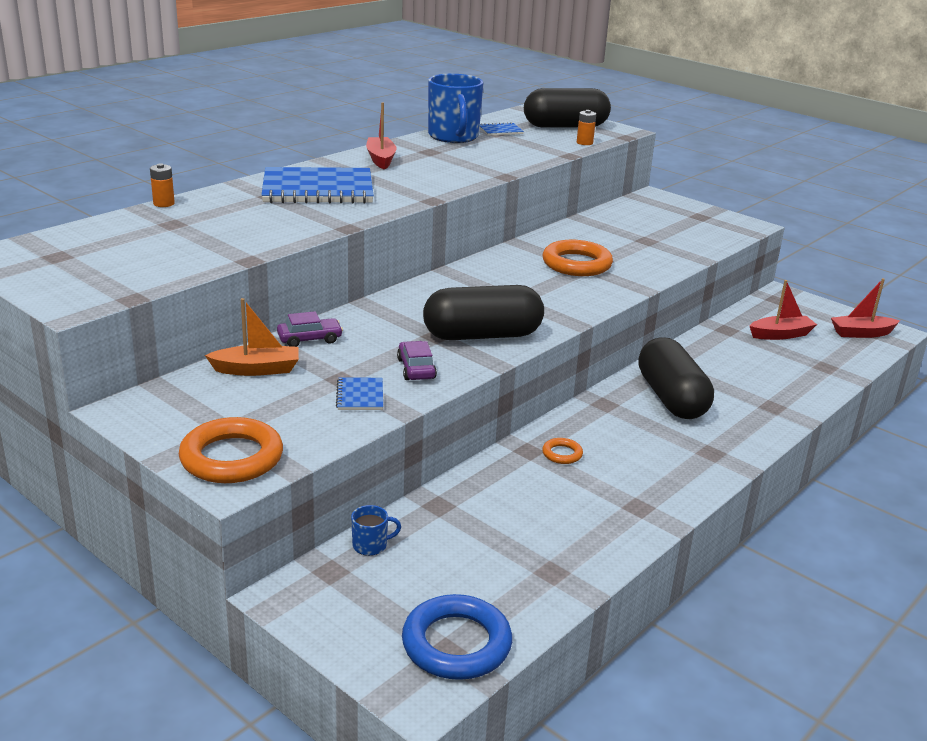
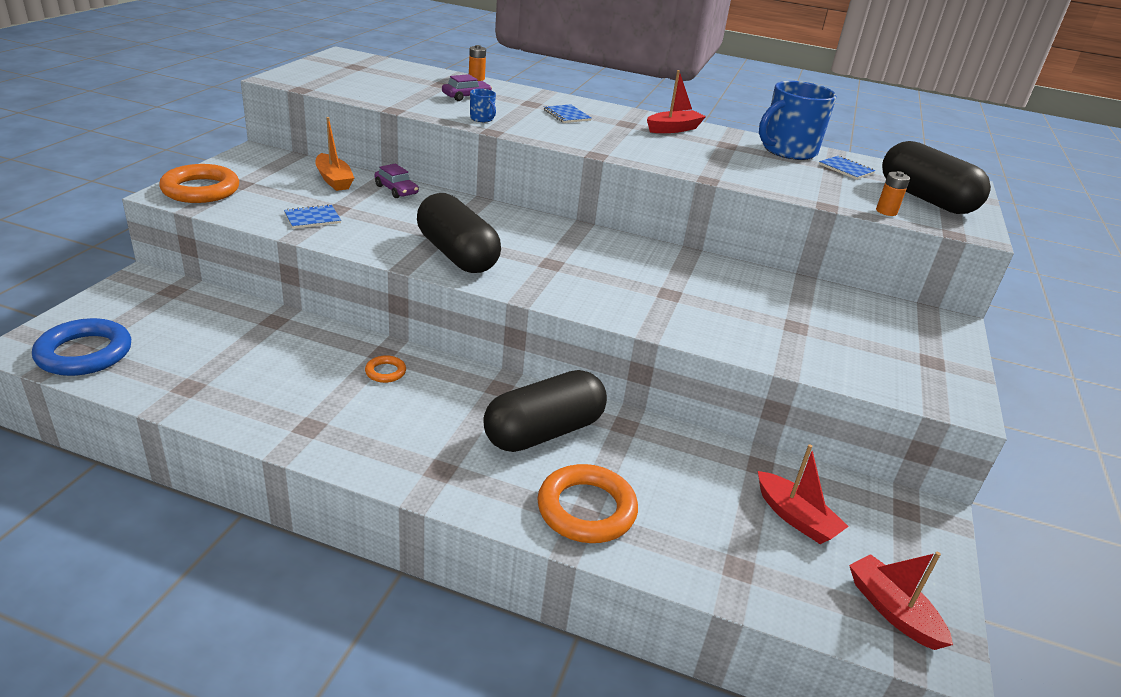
camera: 65 degrees right, 5 degrees up
(318, 189) = (567, 115): blue notebook -> blue notebook, size x0.43
(371, 545) = (208, 300): blue mug -> blue mug (482, 119)
(416, 369) = (372, 234): purple car -> purple car (466, 96)
(576, 264) = (672, 287): orange ring -> orange ring (586, 509)

